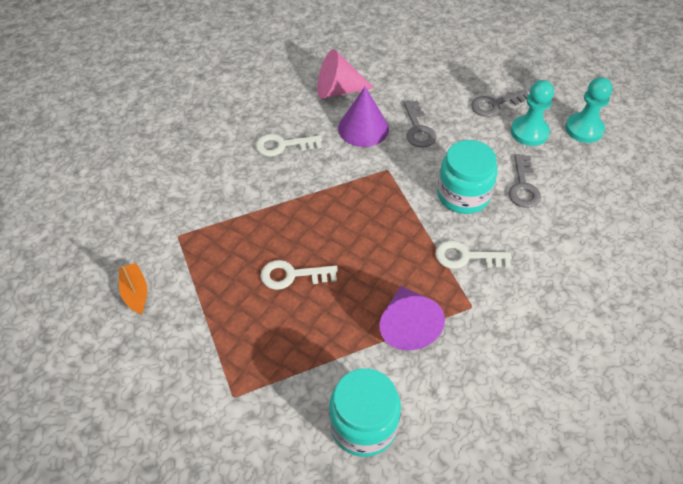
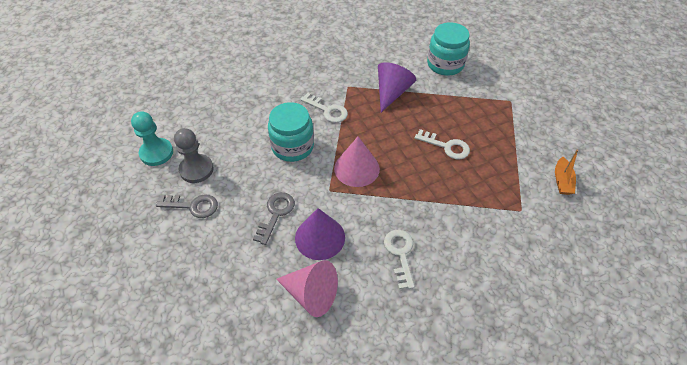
camera: 150 degrees left, 0 degrees up
(283, 145) = (400, 254): white key -> white key turned 120 degrees counterclockwise
(377, 202) = (356, 168): none -> pink cone
(523, 186) = (247, 134): grey key -> none
(529, 132) = (196, 169): turquoise pawn -> grey pawn

